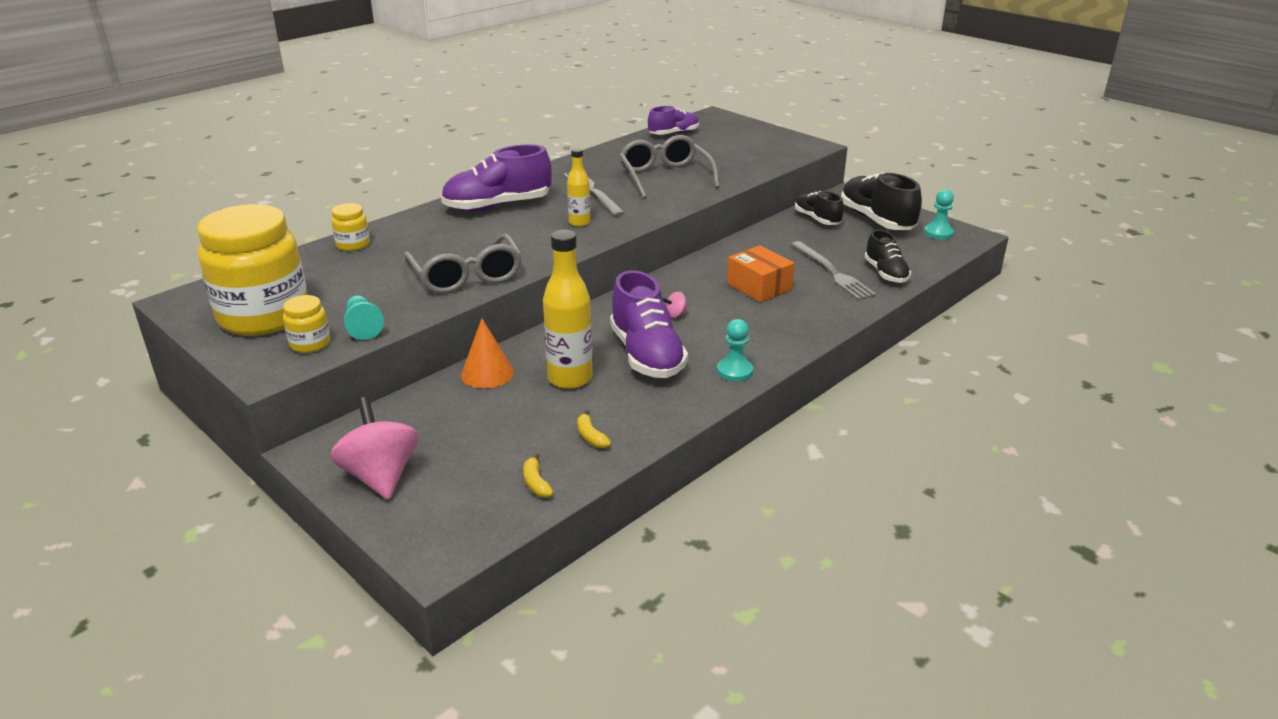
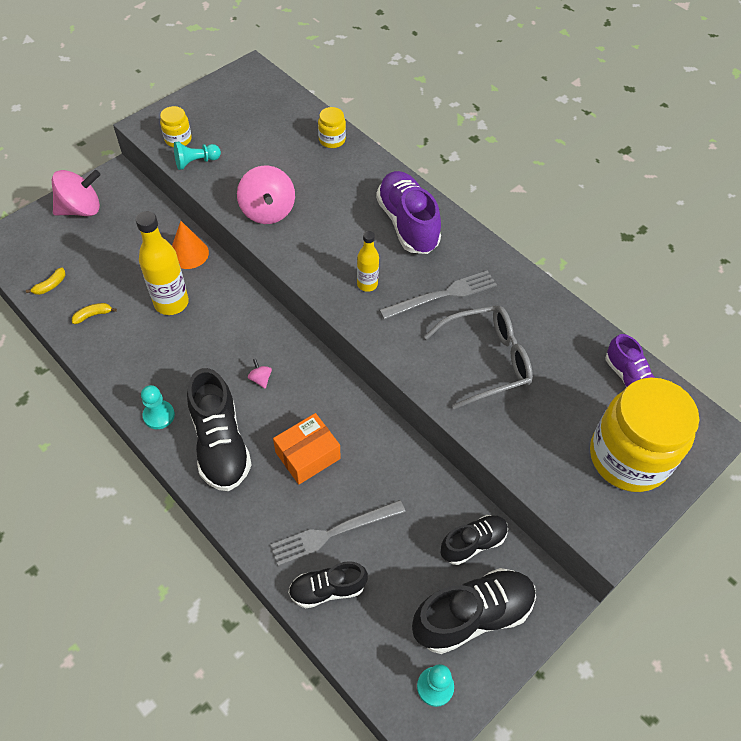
camera: 90 degrees right, 25 degrees up
(264, 316) = (221, 112): yellow jar -> yellow jar (628, 457)
(466, 276) = (268, 211): grey glasses -> pink spinning top
(536, 483) = (50, 285): yellow banana -> yellow banana turned 150 degrees clockwise
(646, 355) = (196, 354): purple shoe -> none
(760, 331) = (220, 444): none -> black shoe

